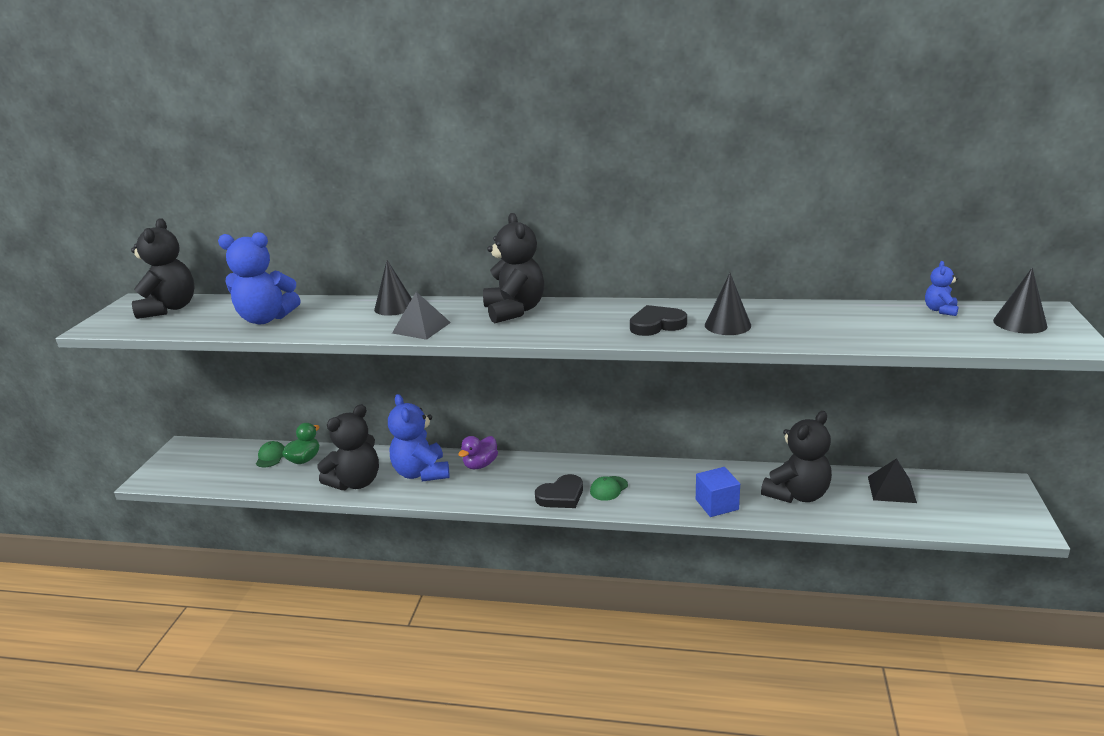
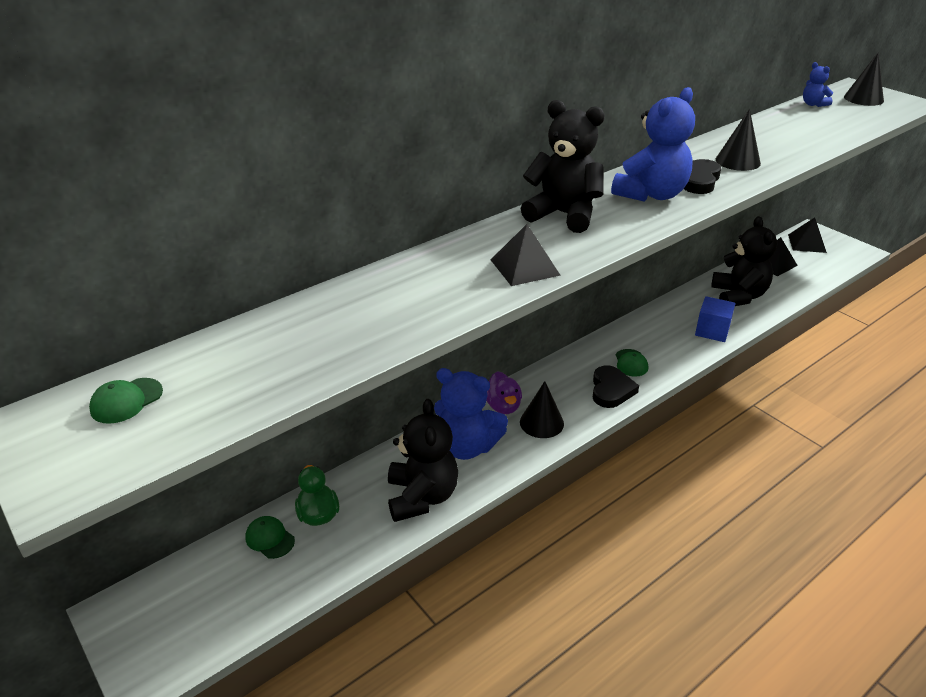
camera: 50 degrees left, 10 degrees up
(169, 308) = (126, 401): black teddy bear -> green cap
(266, 319) = (321, 342): blue teddy bear -> blue teddy bear (651, 194)
(394, 307) = (440, 261): black cone -> black cone (541, 422)
(972, 492) = (807, 243): none -> black pyramid

